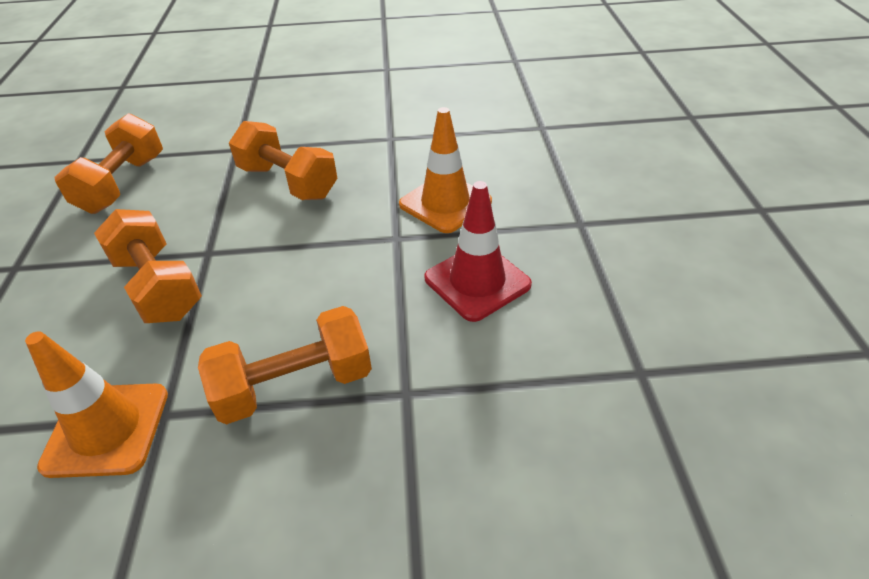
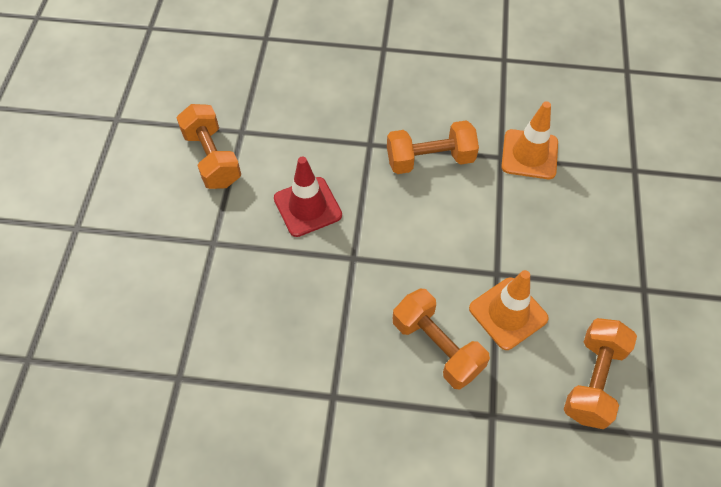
camera: 170 degrees left, 15 degrees up
(158, 287) = (526, 247): orange dumbbell -> orange dumbbell (212, 158)
(445, 203) = (306, 288): orange traffic cone -> orange traffic cone (508, 313)

